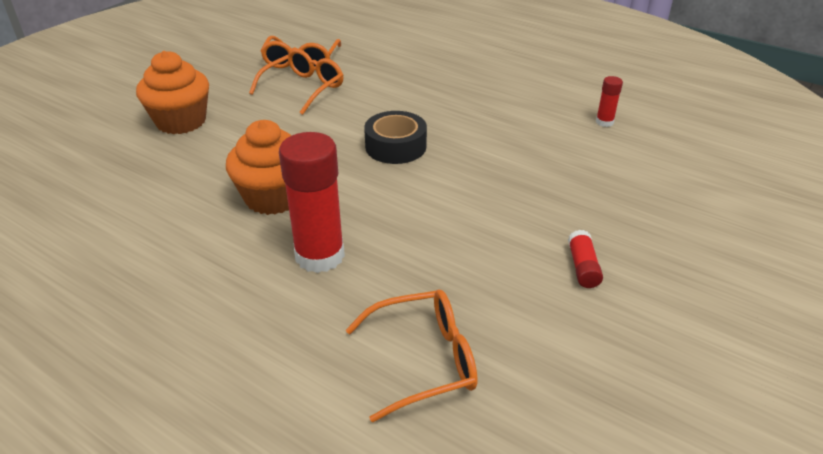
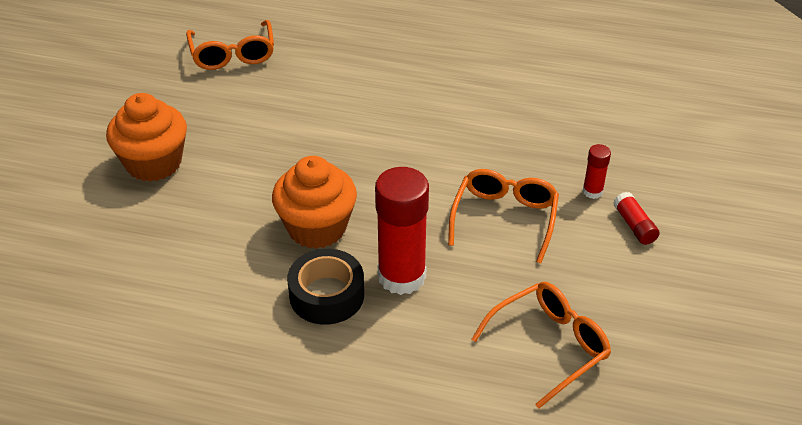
camera: 20 degrees left, 5 degrees up
(304, 88) = (260, 90): orange glasses -> orange glasses (504, 218)
(395, 146) = (401, 140): black tape -> black tape (327, 295)
(604, 122) = (584, 66): red glue stick -> red glue stick (592, 191)

